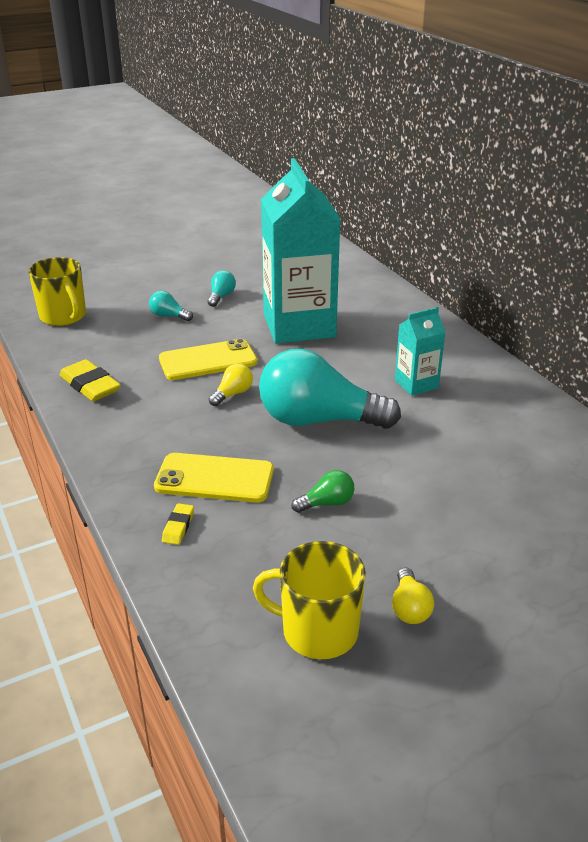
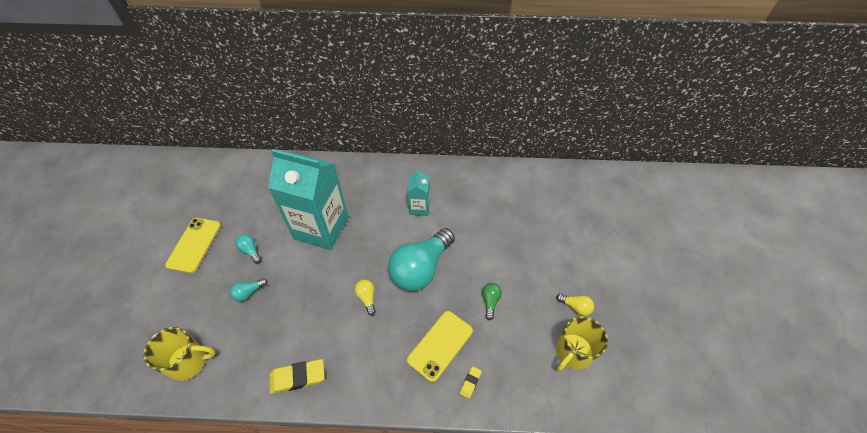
camera: 60 degrees left, 20 degrees up
(178, 527) = (470, 382): yellow eraser -> yellow eraser turned 75 degrees clockwise
(208, 361) = (321, 294): yellow phone -> yellow phone (194, 245)

